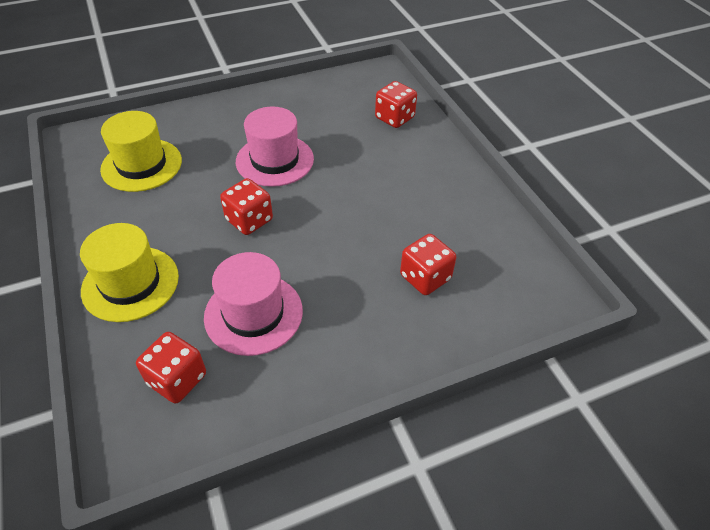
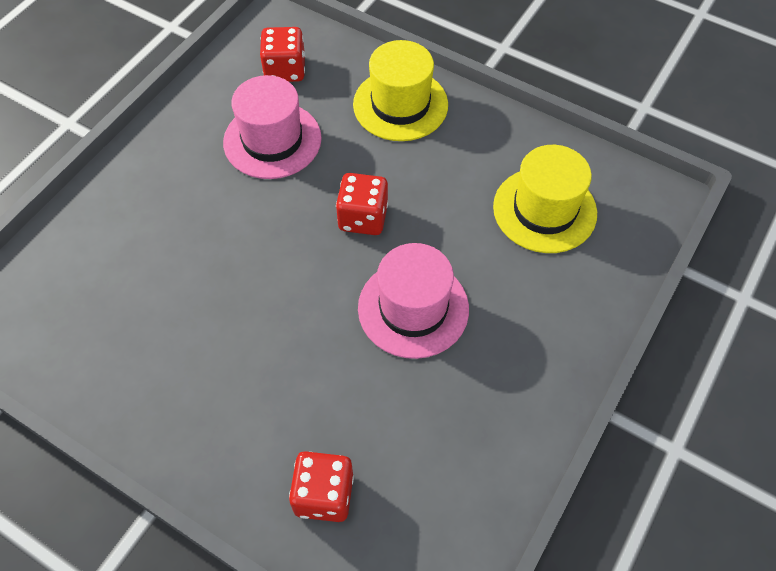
camera: 145 degrees right, 10 degrees up
(425, 277) = (136, 261): red dice -> none

